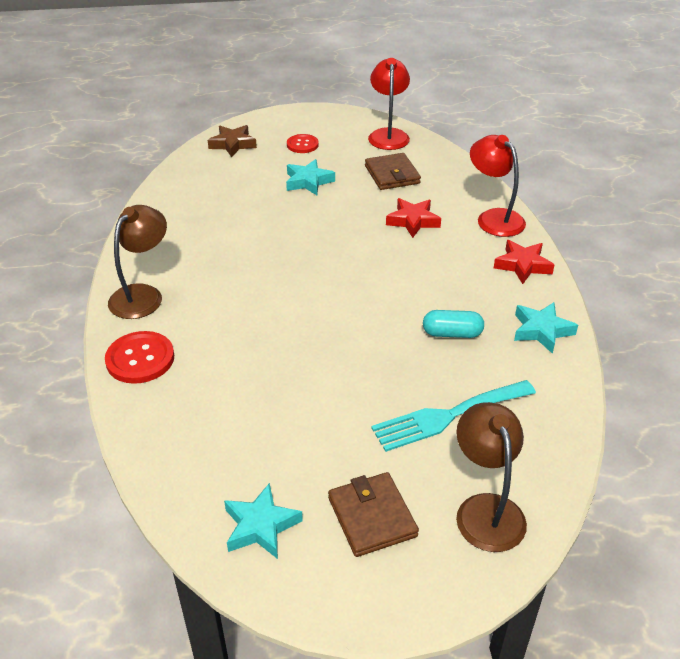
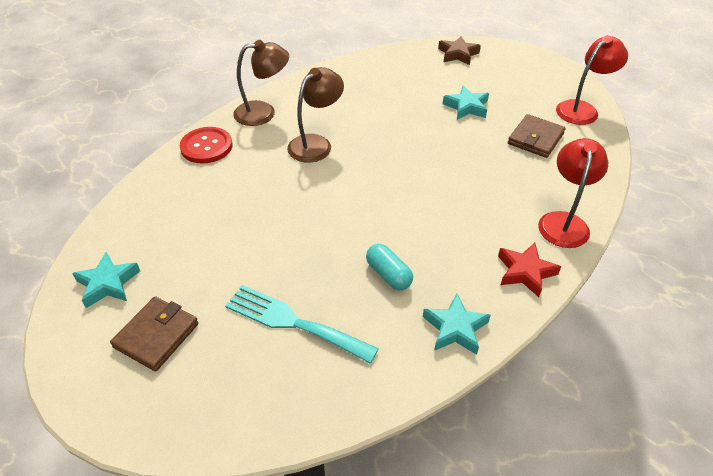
camera: 50 degrees right, 5 degrees up
(302, 145) = (504, 80): red button -> none
(413, 221) = (494, 180): red star -> none
(486, 509) = (214, 399): brown lamp -> brown lamp (316, 144)

